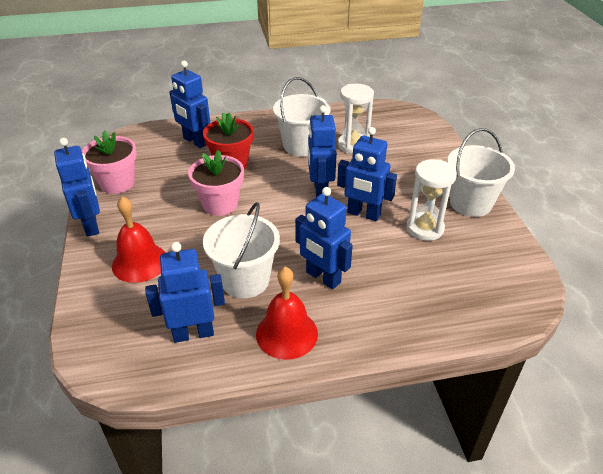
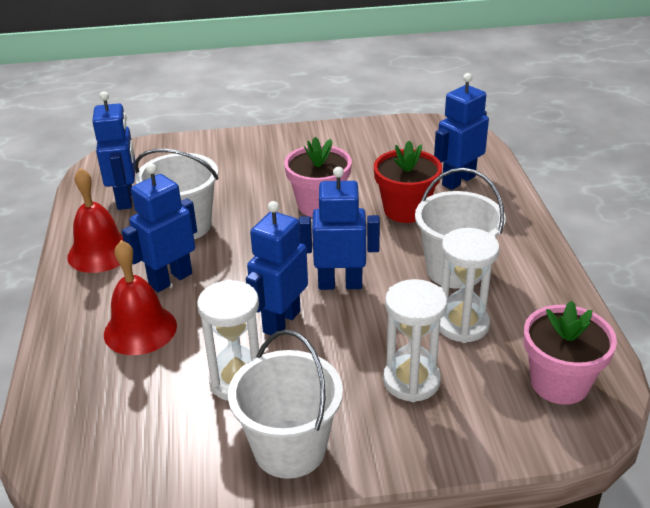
camera: 95 degrees right, 5 degrees down
(91, 225) = (294, 132): blue robot -> none
(117, 183) = (366, 138): pink flower pot -> pink flower pot (559, 383)
(139, 262) = (231, 163): red bell -> red bell (140, 329)
(404, 163) = (411, 381): none -> white hourglass

